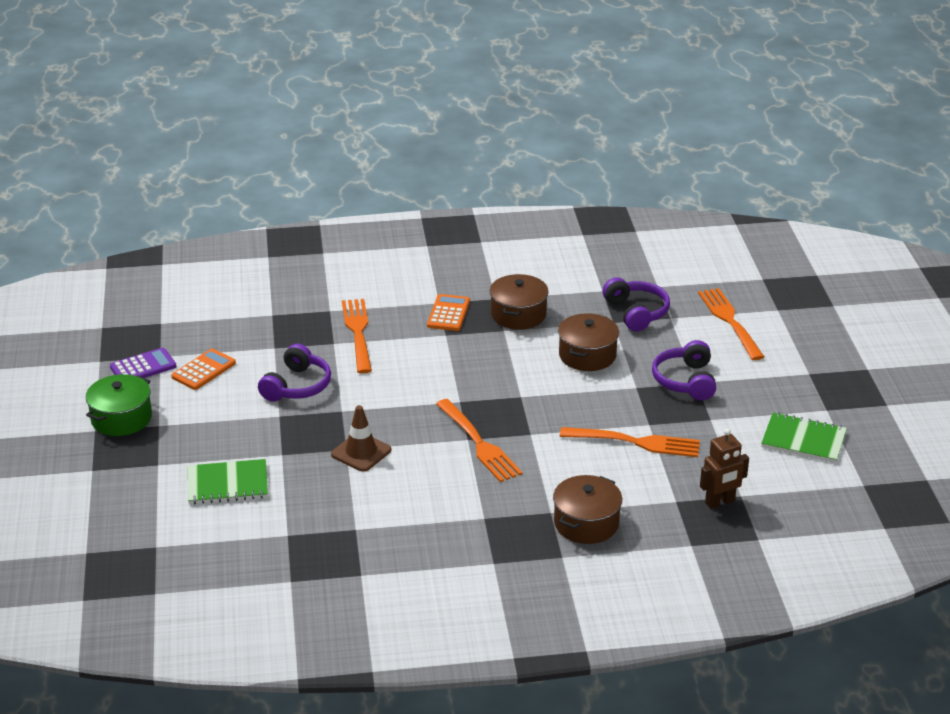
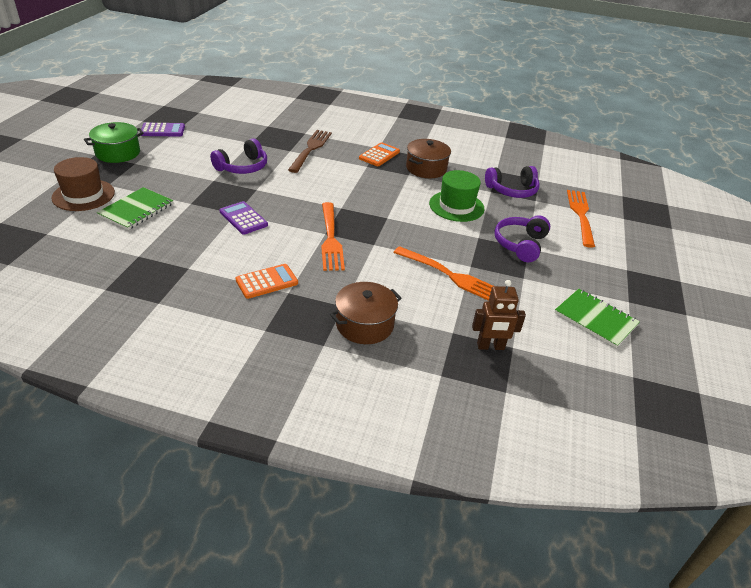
camera: 20 degrees right, 5 degrees up
(144, 487) = (83, 195): none -> brown hat
(204, 370) = (195, 142): orange calculator -> orange calculator (267, 282)
(227, 484) = (136, 210): green notebook -> green notebook turned 75 degrees counterclockwise
(358, 333) = (310, 149): orange fork -> brown fork
(361, 452) = (243, 218): brown traffic cone -> purple calculator
(587, 355) = (456, 206): brown pot -> green hat
(636, 312) = (512, 190): purple headphones -> purple headphones turned 75 degrees clockwise

